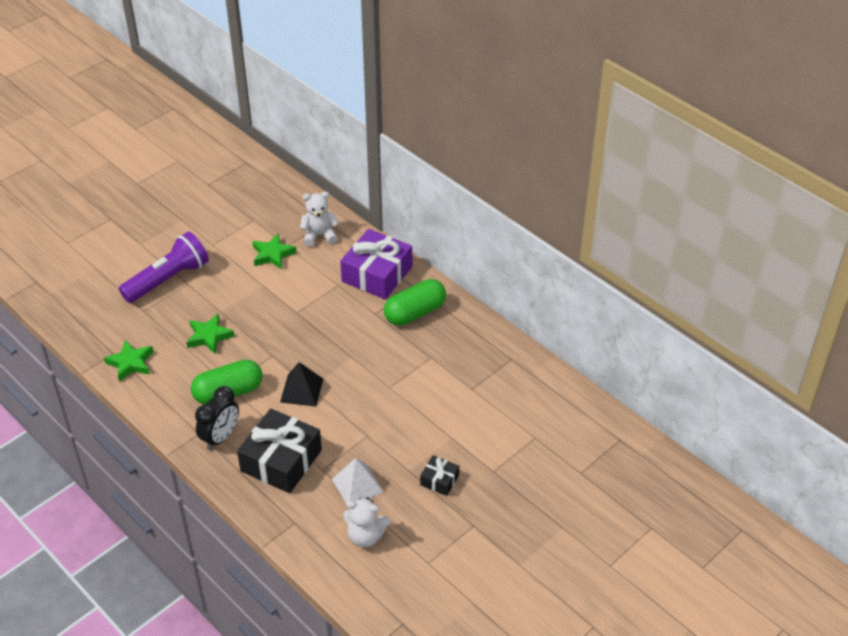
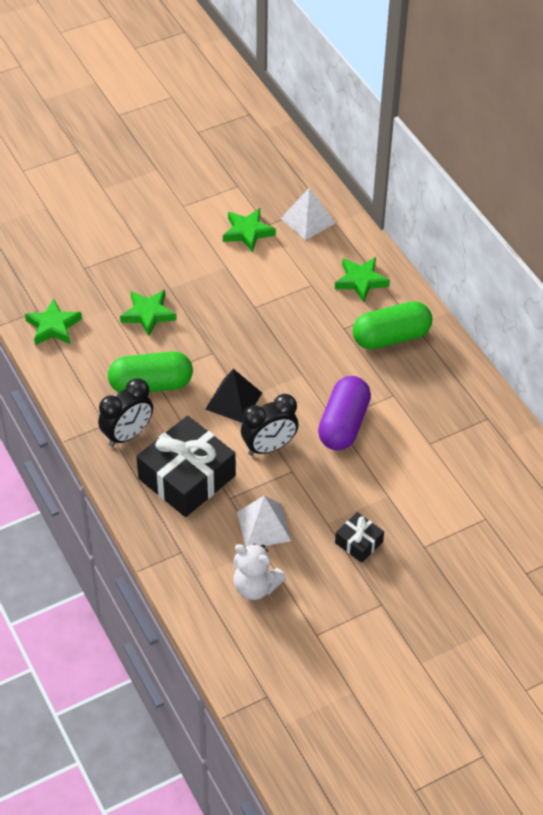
camera: 15 degrees right, 5 degrees up
(168, 279) = (122, 237): purple flashlight -> none
(319, 235) = (308, 220): white teddy bear -> white pyramid
(342, 421) = (269, 447): none -> black clock
(377, 274) = (361, 281): purple gift -> green star
(398, 389) = (343, 424): none -> purple capsule

